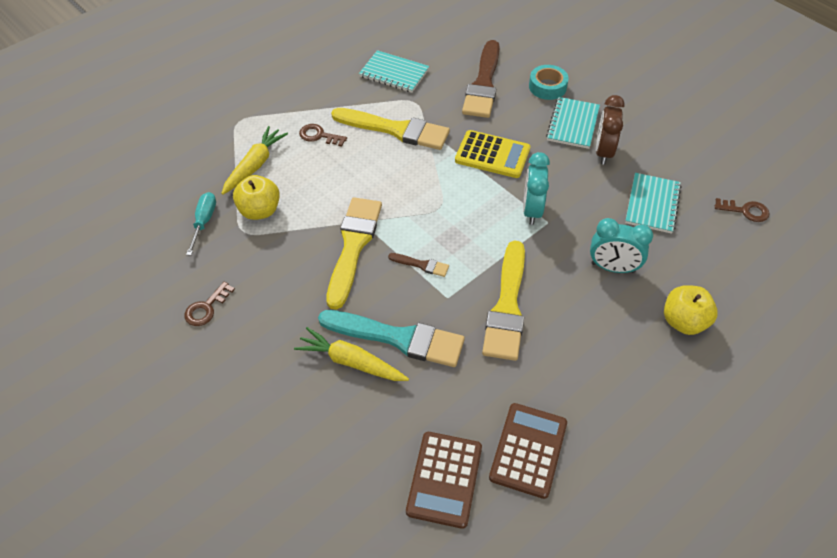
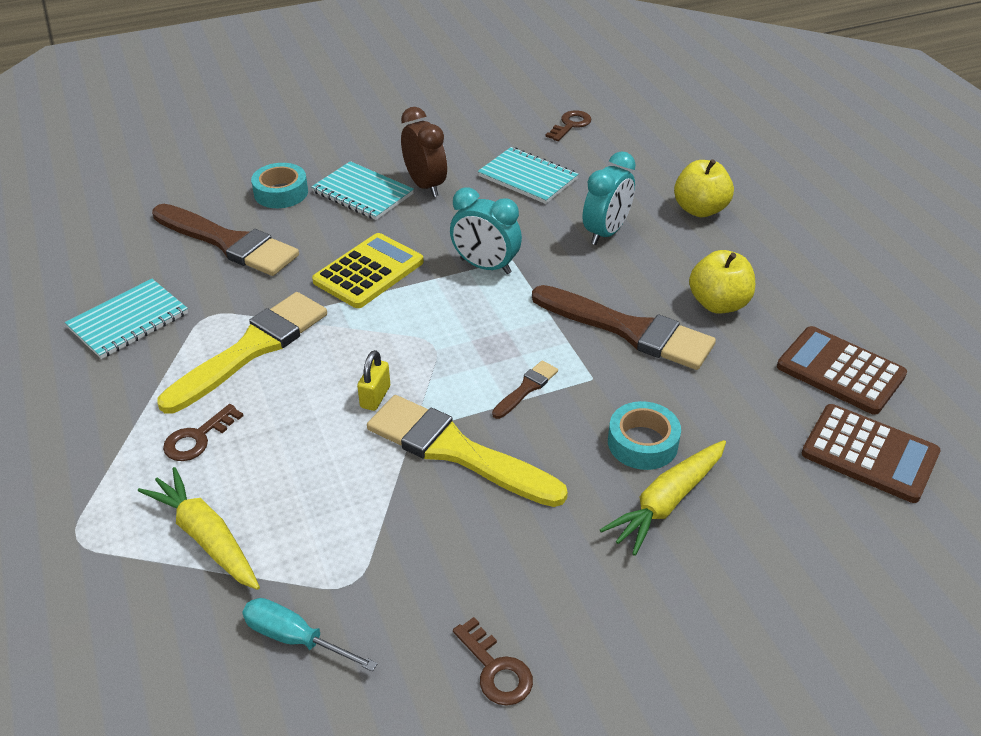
camera: 70 degrees left, 10 degrees down
(259, 211) = (317, 551): yellow apple -> yellow apple (718, 304)
(381, 196) = (375, 397): none -> yellow padlock
(398, 338) = (642, 443): turquoise brush -> turquoise tape
(507, 306) = (629, 330): yellow brush -> brown brush
(603, 152) = (425, 185): brown clock -> brown clock turned 150 degrees counterclockwise

